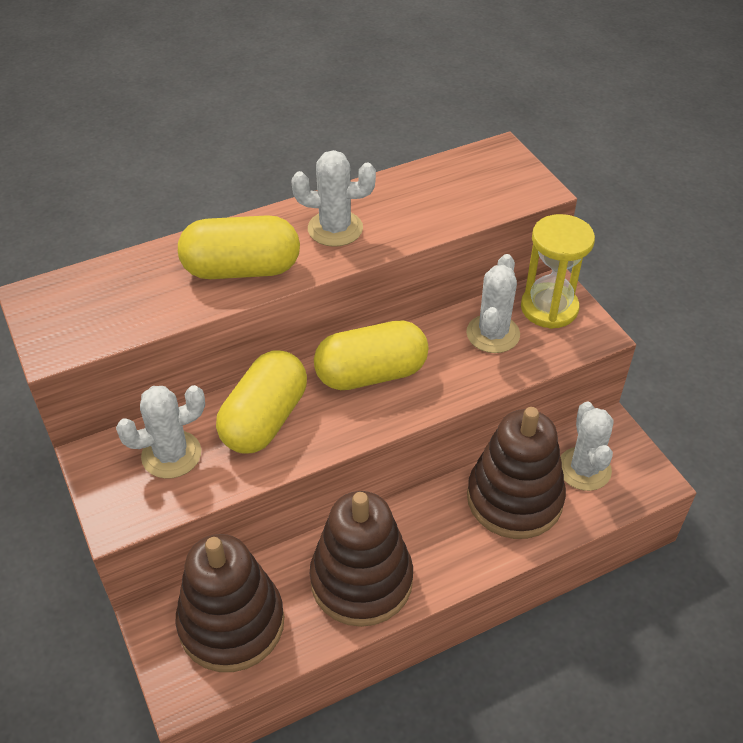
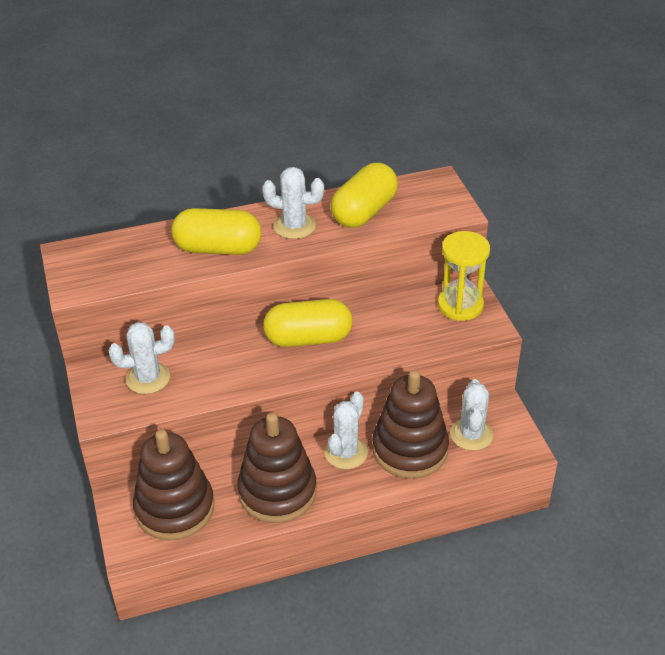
camera: 10 degrees right, 5 degrees down
(265, 419) = (221, 362): yellow capsule -> yellow capsule (364, 212)
(493, 334) = (410, 320): white cactus -> white cactus (346, 453)

